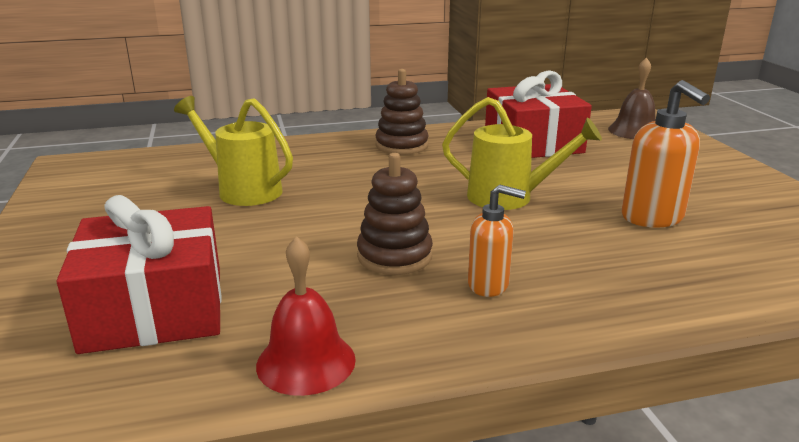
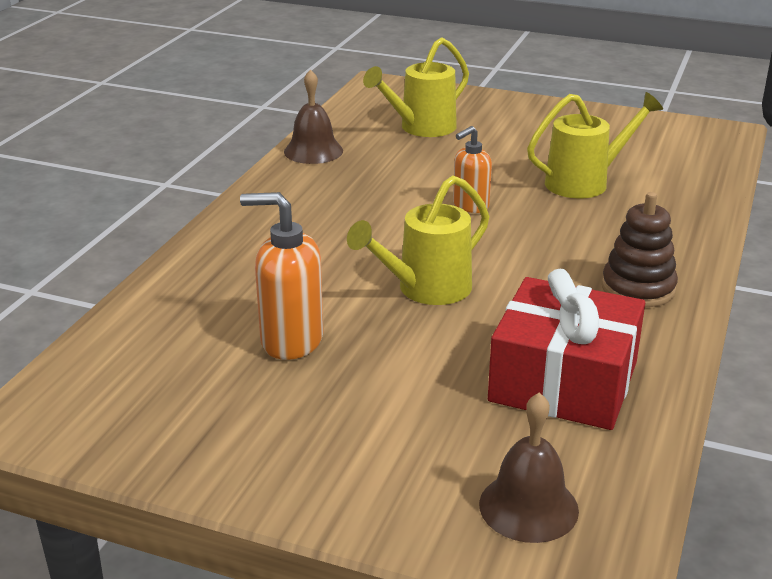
camera: 125 degrees right, 5 degrees up
(154, 308) = (421, 128): red gift -> yellow watering can
(306, 362) = (313, 151): red bell -> brown bell
(394, 256) = (389, 204): brown stacking toy -> none
(489, 285) = (306, 220): orange soap dispenser -> orange soap dispenser (470, 206)

